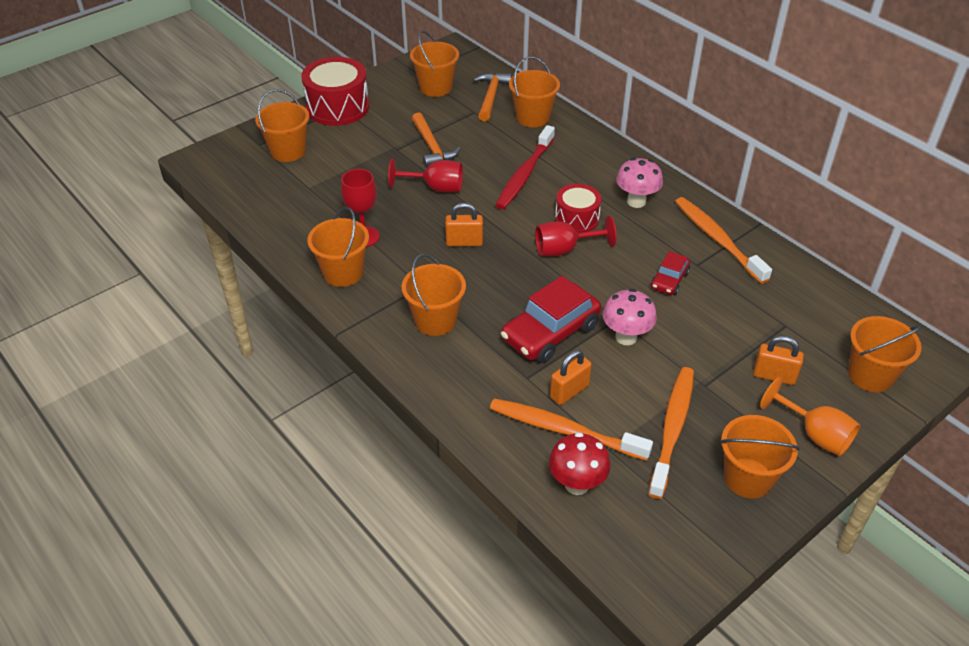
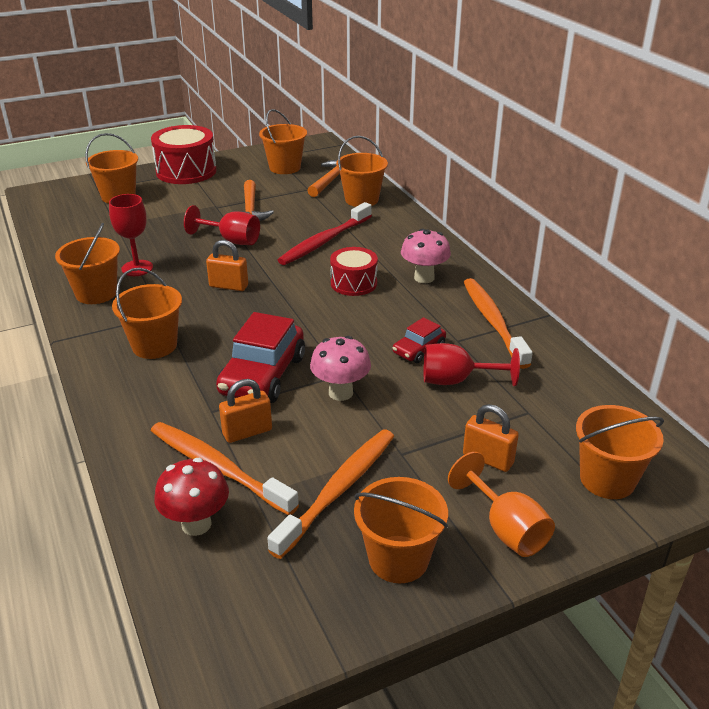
camera: 15 degrees right, 10 degrees down
(550, 333) = (263, 375): red car -> red car turned 45 degrees counterclockwise
(564, 250) = (324, 307): red goblet -> red goblet (456, 381)

